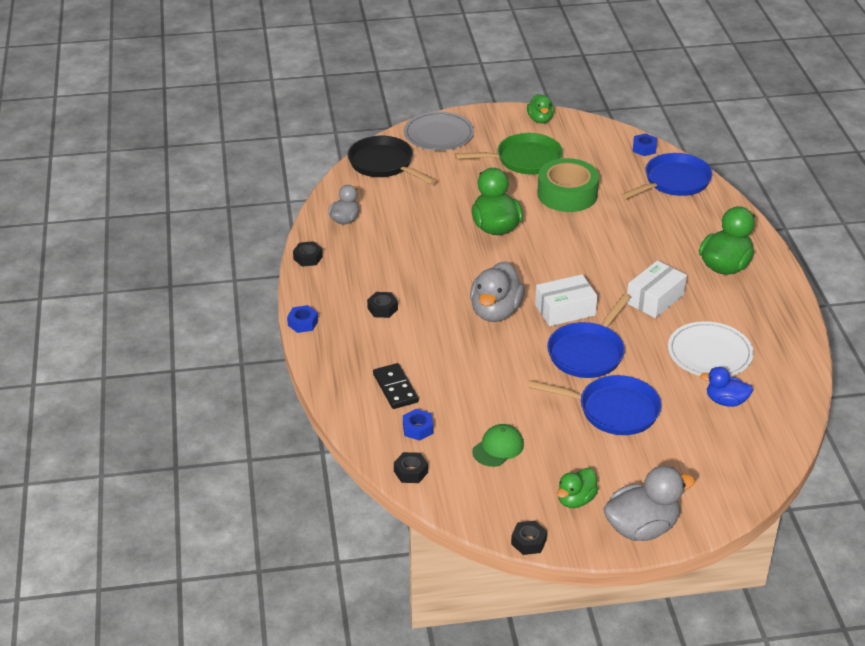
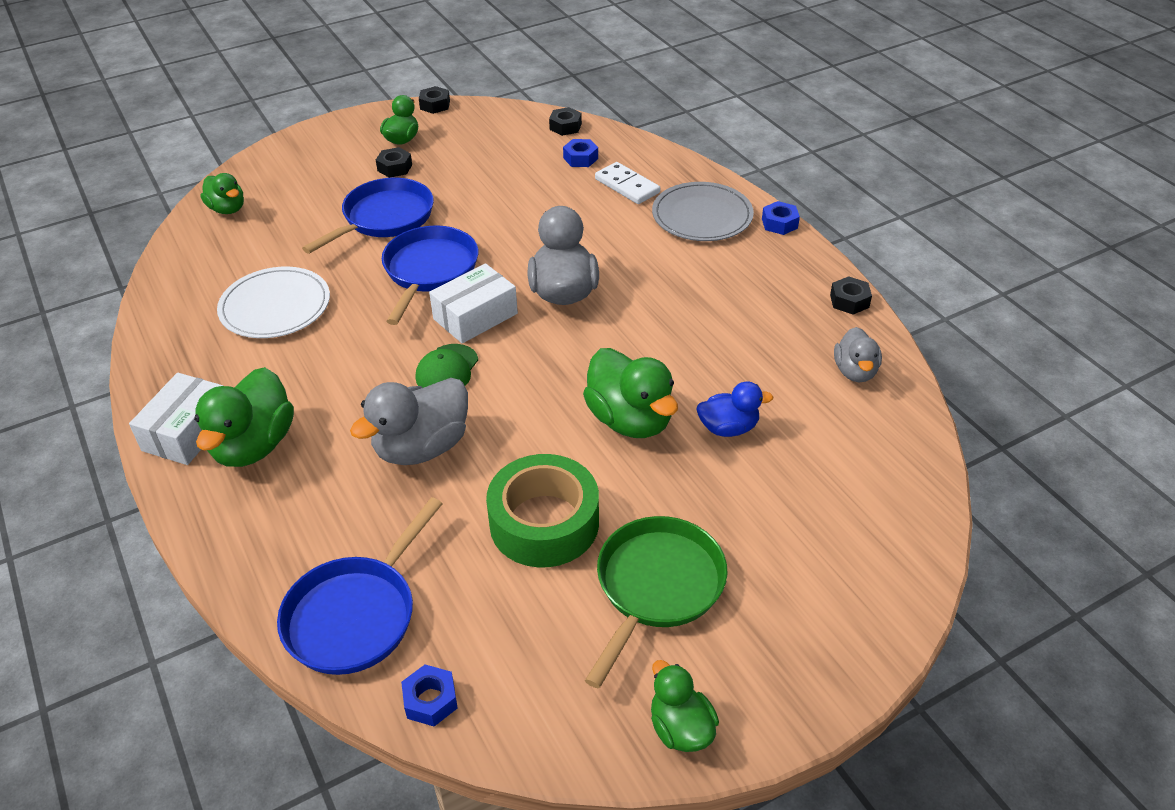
camera: 160 degrees right, 5 degrees up
(382, 309) = (703, 261): black nut -> black nut (395, 168)
(384, 164) = (888, 498): black pan -> none
(395, 388) = (627, 186): black domino -> white domino
(438, 134) = (852, 608): grey plate -> grey plate (702, 216)
(498, 448) = (493, 161): green cap -> green cap (447, 370)
(524, 160) = (656, 587): green pan -> green pan turned 150 degrees clockwise
(613, 410) = (384, 218): blue pan -> blue pan turned 135 degrees clockwise
(641, 528) = (335, 134): grey duck -> grey duck (421, 447)
(655, 299) = (356, 363): white box -> white box (187, 431)
(725, 401) = (254, 256): blue duck -> blue duck (728, 428)
(751, 457) = (227, 209): none -> green duck

